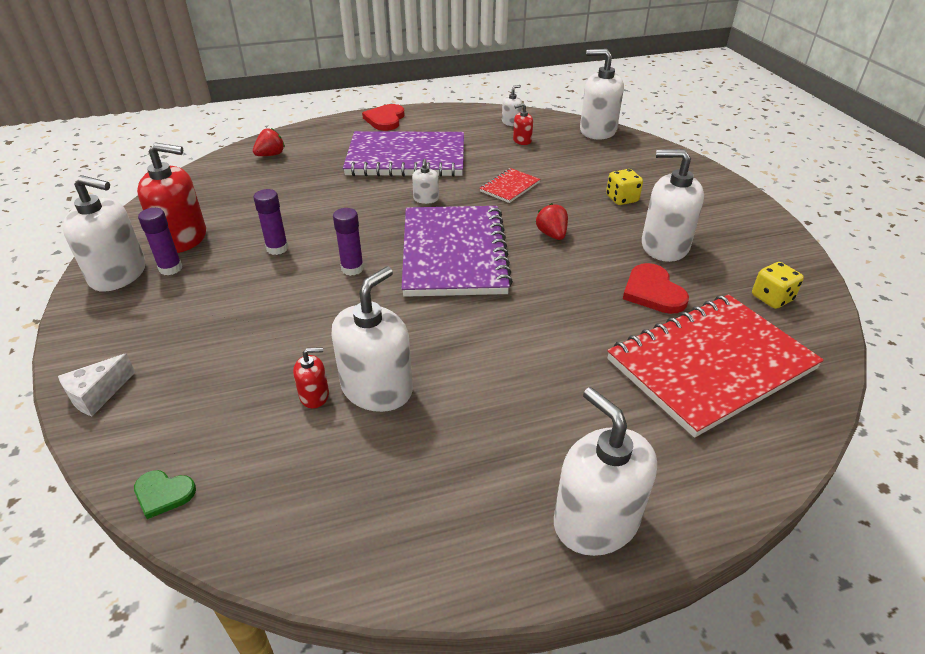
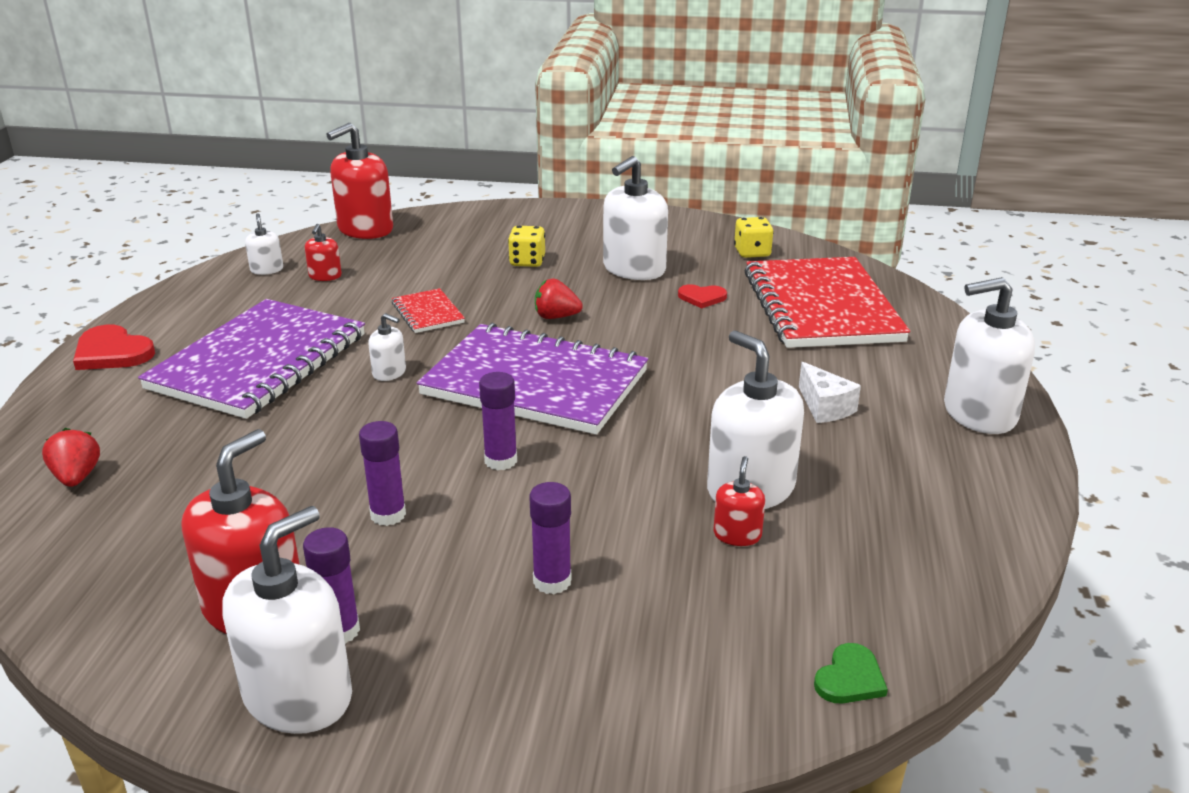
camera: 65 degrees left, 10 degrees down
(97, 395) = (622, 734): white cheese -> white cheese (824, 407)
(234, 326) = (552, 581): none -> purple glue stick
(597, 131) = (365, 229): white soap dispenser -> red soap dispenser
(653, 292) = (702, 297): red heart -> red heart, size x0.62

